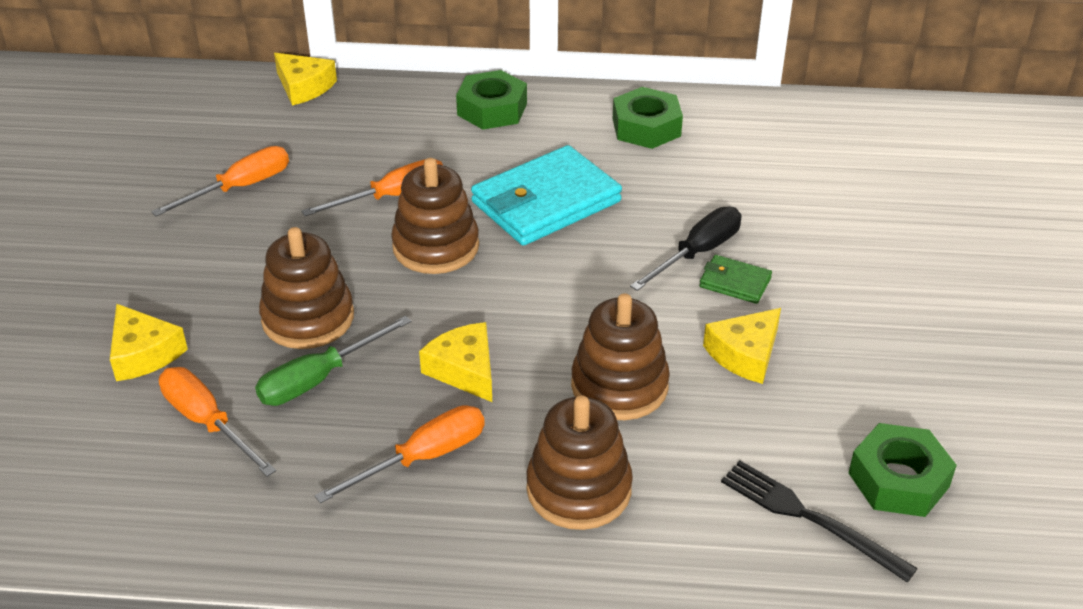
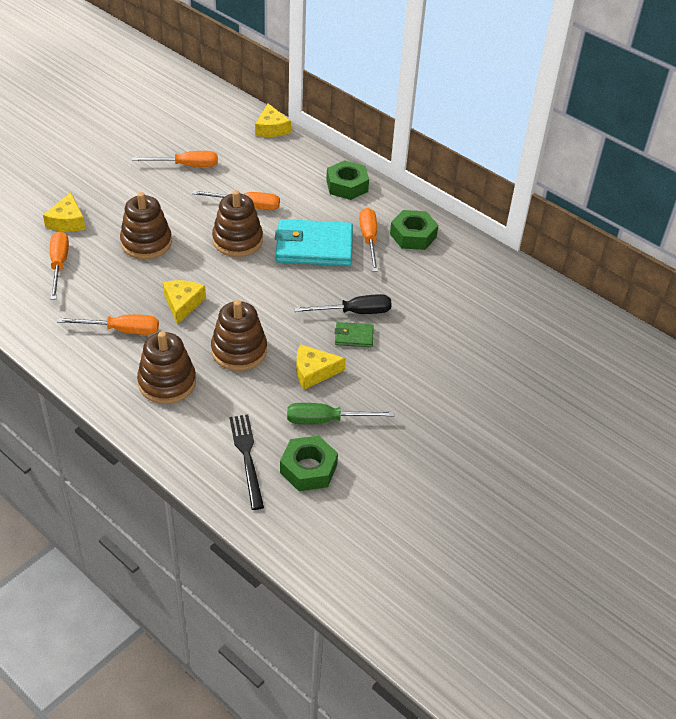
camera: 35 degrees right, 5 degrees up
(319, 378) = (120, 272): green screwdriver -> green screwdriver (326, 420)
(601, 158) = (369, 239): none -> orange screwdriver
(735, 282) = (354, 336): green wallet -> green wallet turned 60 degrees counterclockwise

